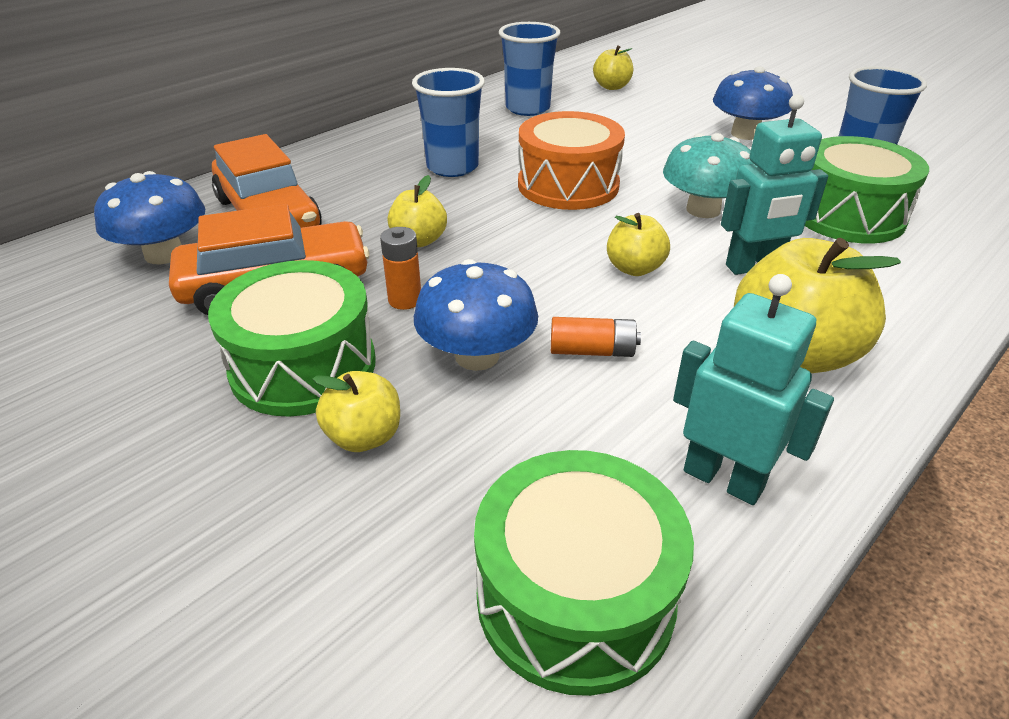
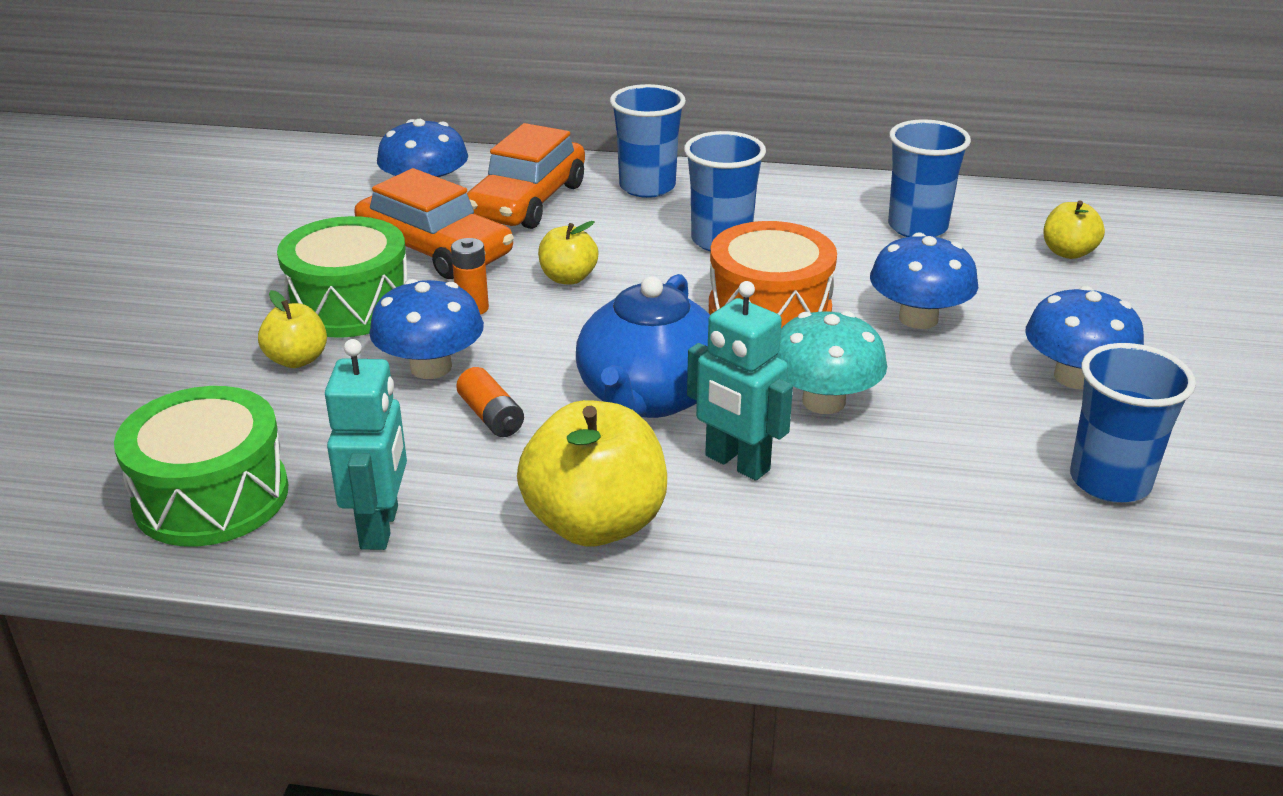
camera: 55 degrees right, 5 degrees down
(332, 163) = (647, 187): none -> blue cup
(634, 268) = (649, 396): yellow apple -> blue teapot
(635, 147) = (918, 318): none -> blue mushroom
(847, 215) = (943, 500): green drum -> none

